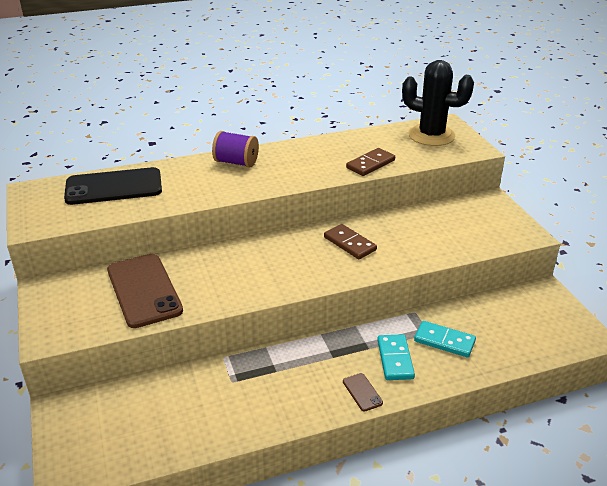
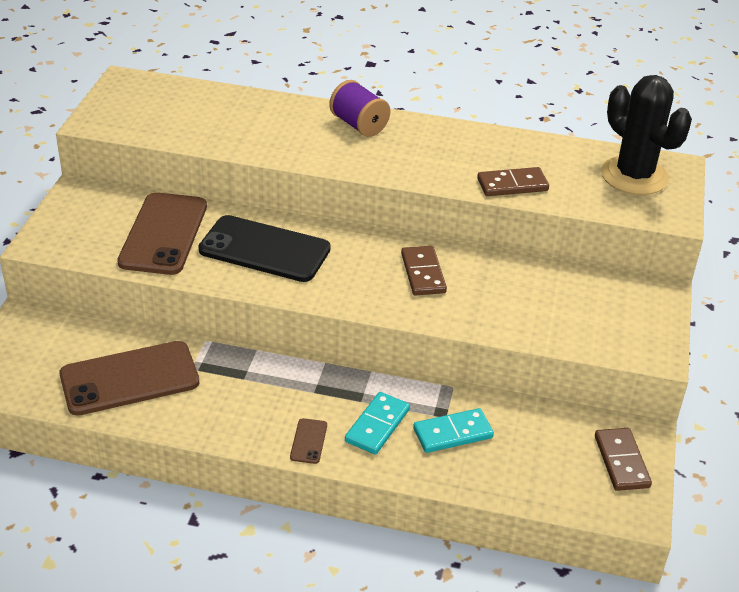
camera: 30 degrees right, 5 degrees up
(114, 187) = (205, 107): black phone -> black phone (264, 249)
(191, 412) = (129, 379): none -> brown phone
(444, 341) = (452, 433): turquoise domino -> turquoise domino turned 75 degrees counterclockwise
(551, 311) = (621, 461): none -> brown domino

